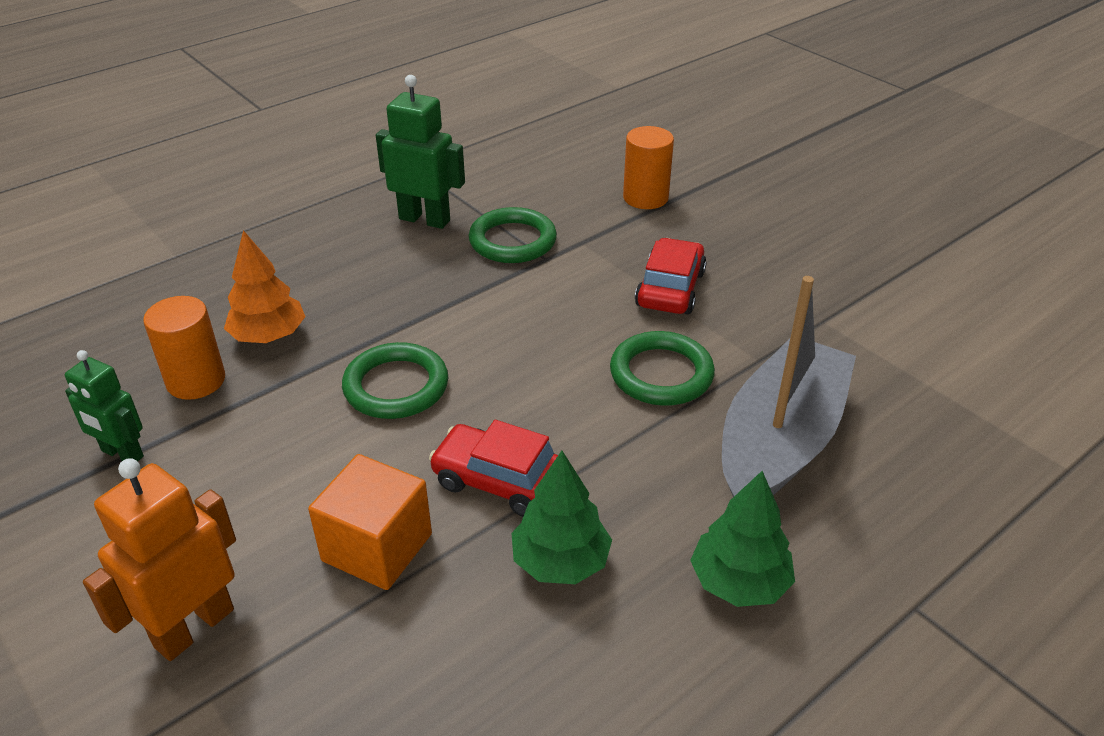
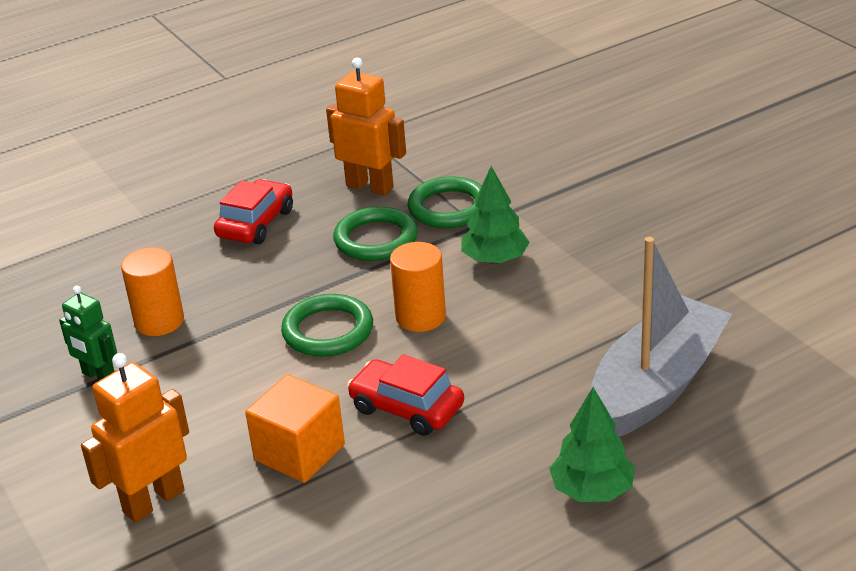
camera: 10 degrees right, 5 degrees down
(269, 336) = (222, 287): orange tree -> none
(425, 219) = (370, 186): green robot -> orange robot
(560, 562) = (447, 469): green tree -> green tree (495, 260)
(645, 198) = (583, 169): orange cylinder -> orange cylinder (420, 317)
(661, 374) = (563, 327): green ring -> green ring (376, 239)
(670, 289) = (587, 254): red car -> red car (256, 223)

